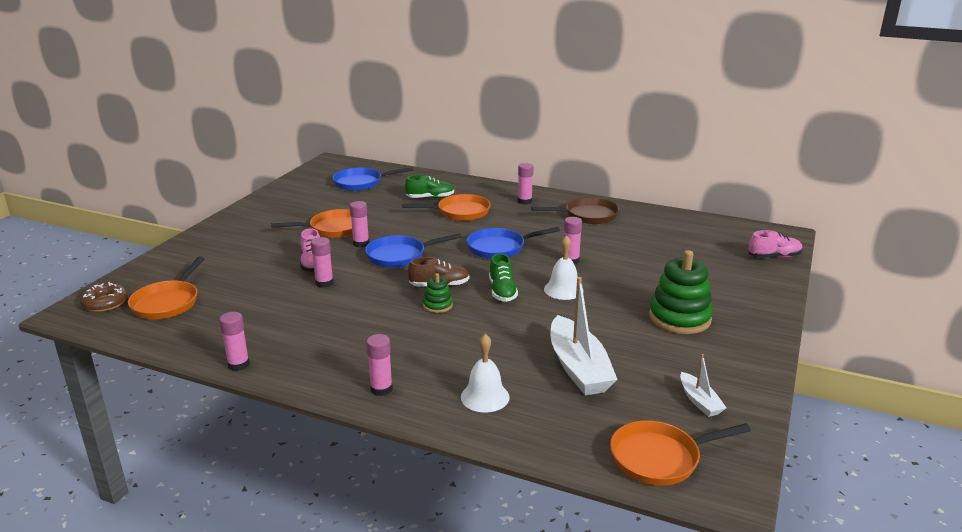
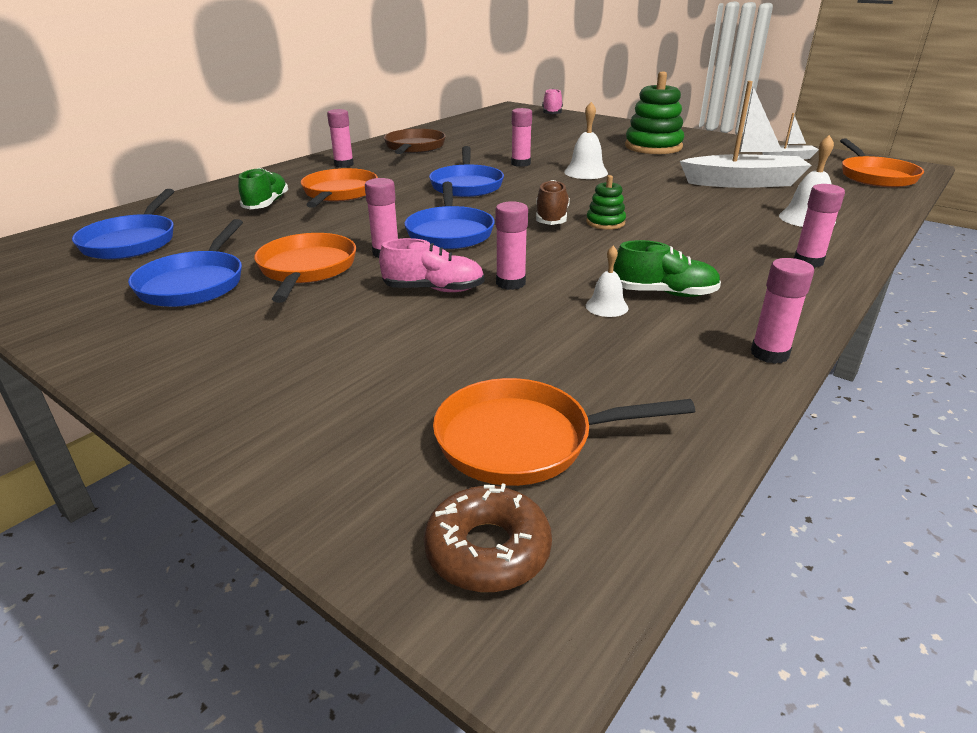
camera: 75 degrees left, 5 degrees up
(167, 303) = (523, 440): orange pan -> orange pan turned 150 degrees clockwise
(295, 314) = (606, 306): none -> white bell
(312, 209) = (194, 283): none -> blue pan
(502, 291) = (580, 193): green shoe -> green shoe (664, 293)

